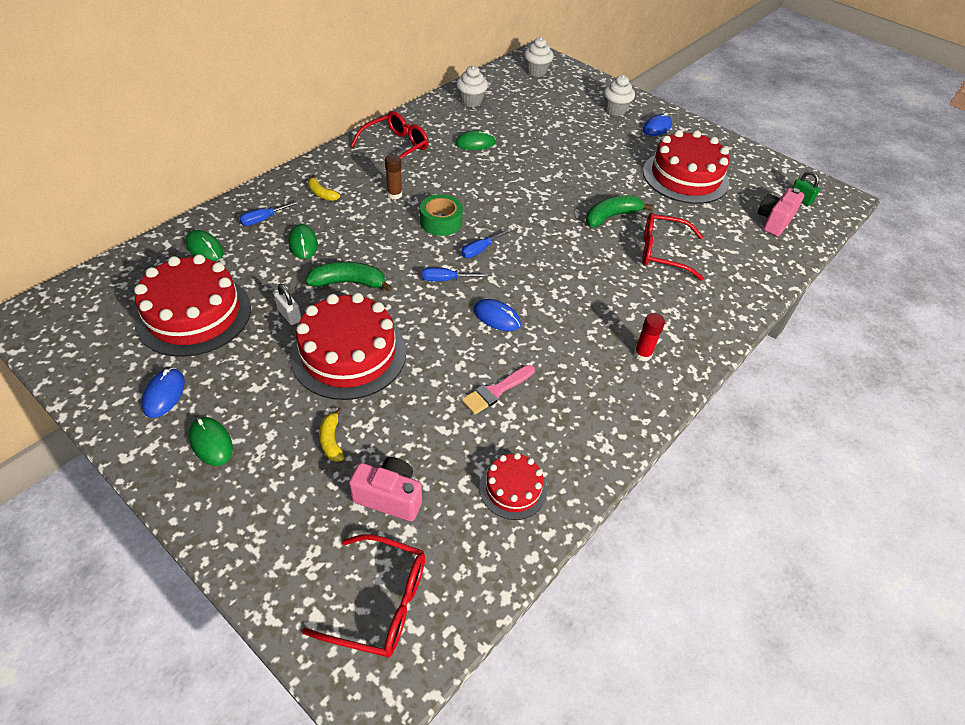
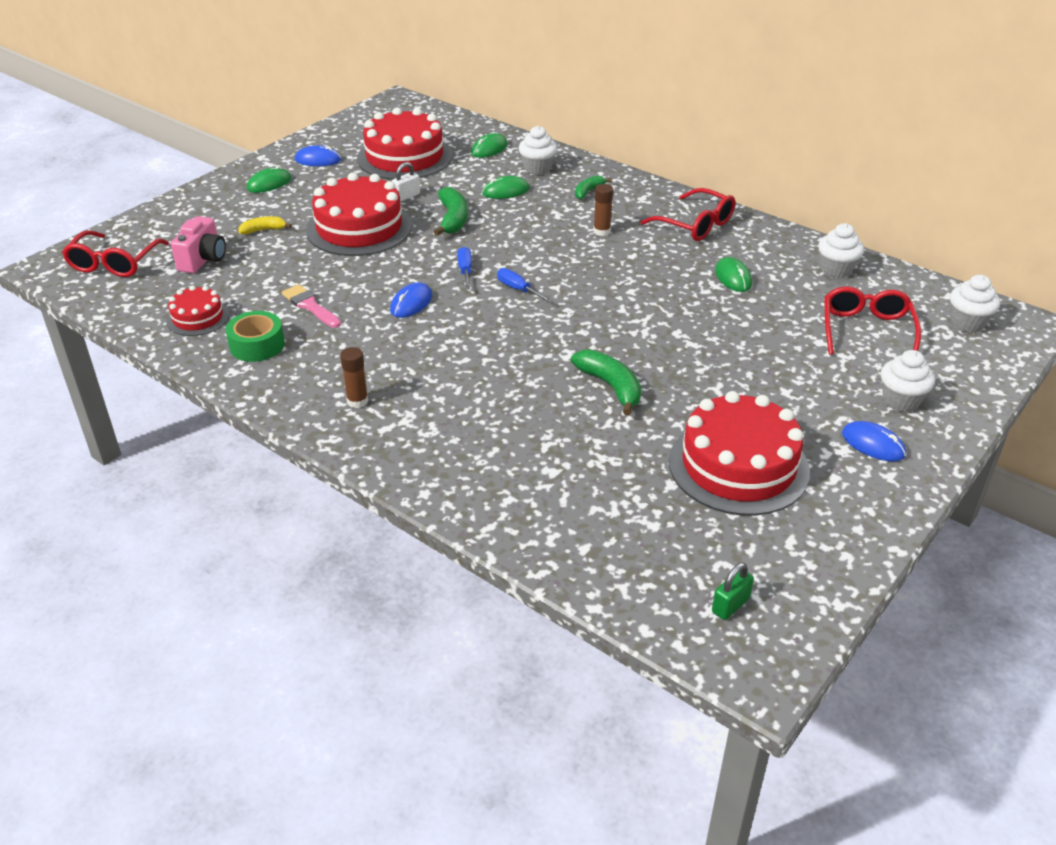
camera: 90 degrees right, 10 degrees down
(264, 219) = (537, 169): blue screwdriver -> white cupcake
(322, 194) = (588, 191): yellow banana -> green banana
(441, 222) = (561, 262): green tape -> green tape (257, 345)
(642, 354) = (357, 401): red glue stick -> brown glue stick
(663, 252) = (544, 430): red glasses -> red glasses (866, 331)
(774, 221) = (652, 558): pink camera -> none

